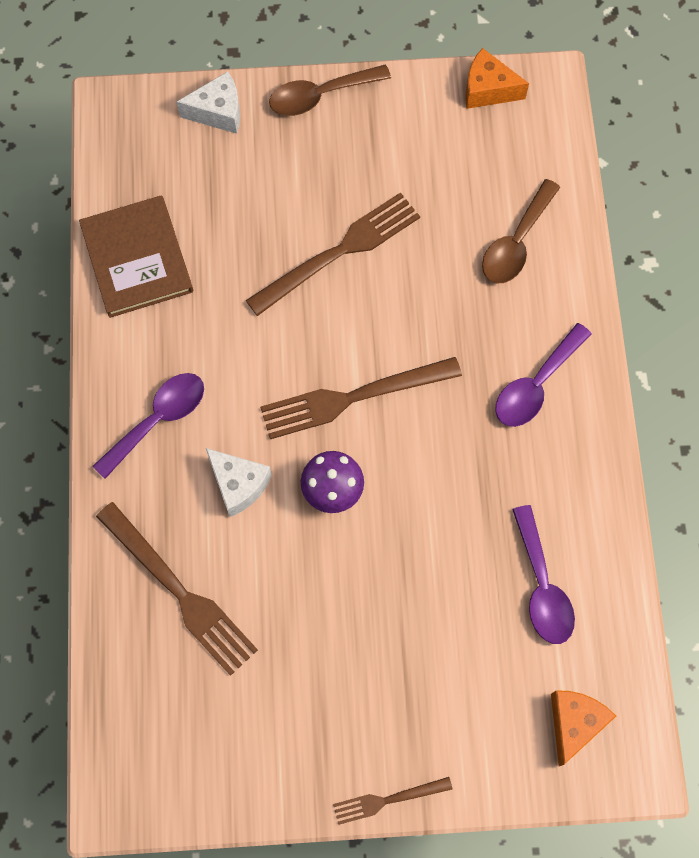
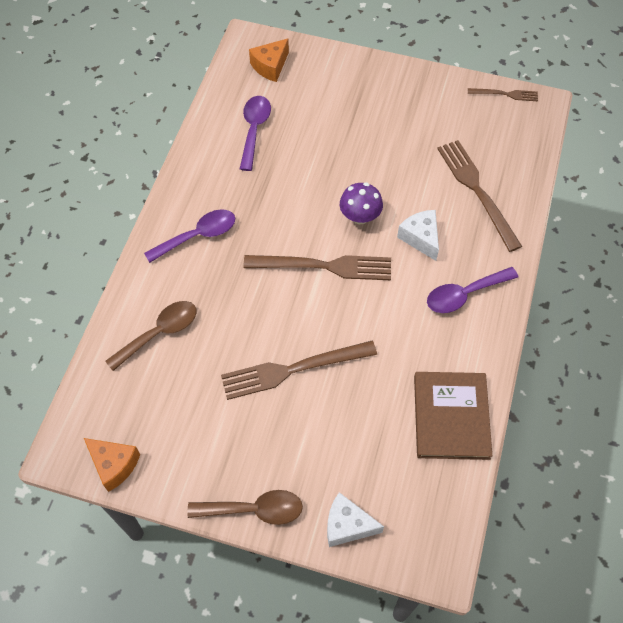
camera: 160 degrees left, 10 degrees down
(387, 800) = (387, 64): brown fork -> brown fork (505, 94)

